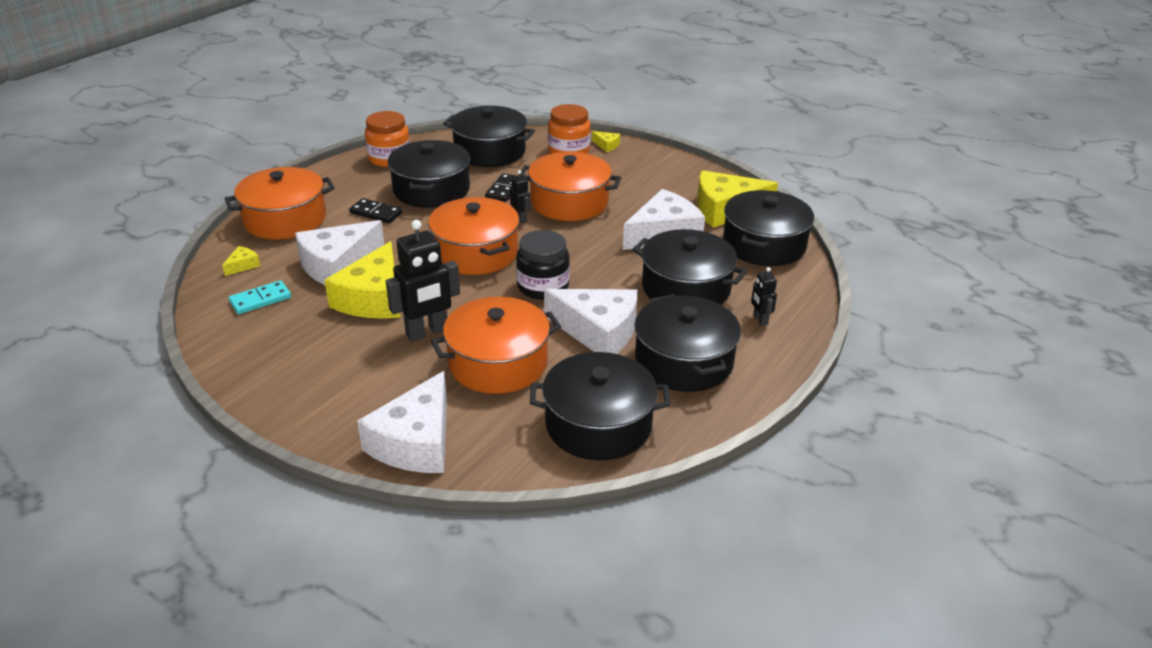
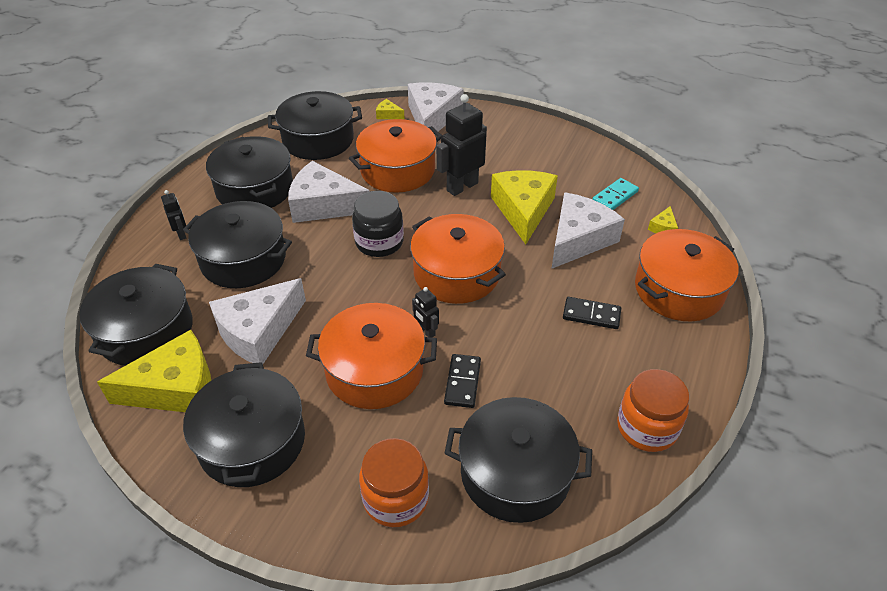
camera: 170 degrees right, 10 degrees up
(431, 190) = (553, 367): black pot -> black pot (252, 441)
(607, 145) = (337, 528): yellow cheese -> yellow cheese (388, 115)

